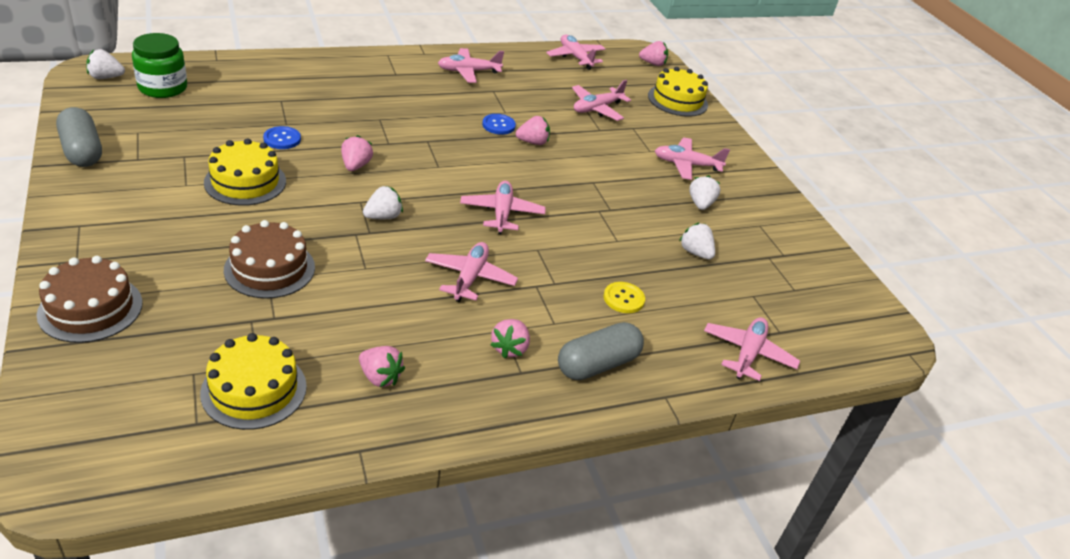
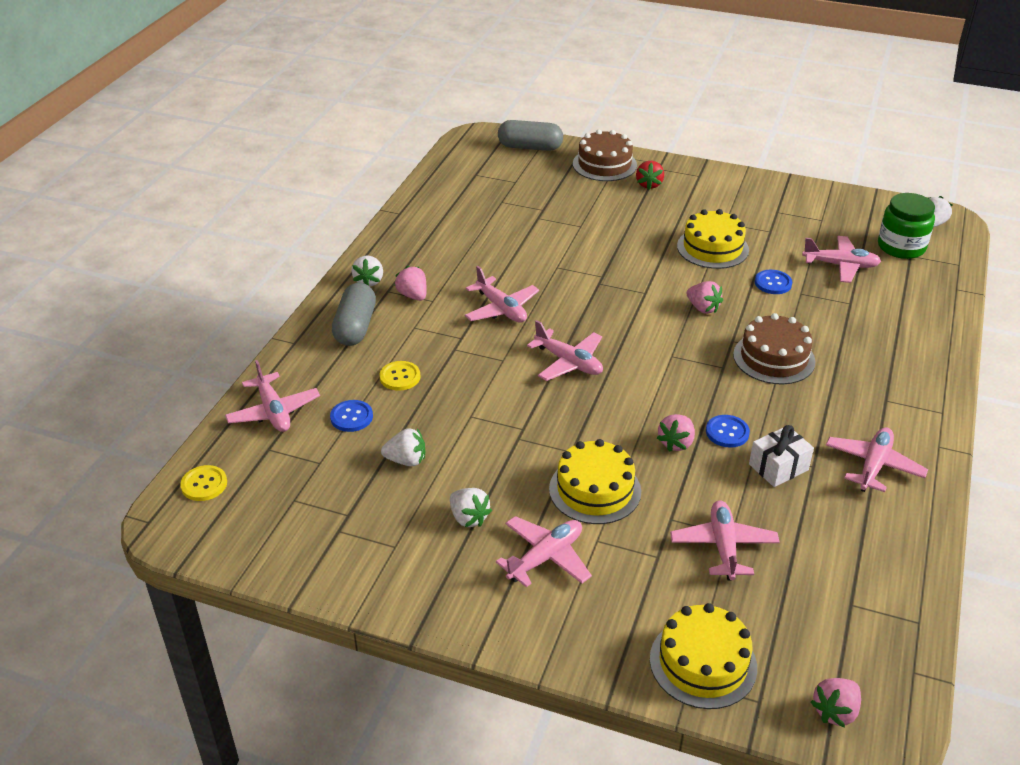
camera: 135 degrees right, 0 degrees up
(82, 151) = (802, 193): grey capsule -> grey capsule (530, 147)
(128, 256) = (649, 184): none -> red strawberry
(254, 389) = (482, 195): yellow cake -> yellow cake (595, 490)
(269, 268) = (591, 229): brown cake -> brown cake (774, 358)
(380, 377) = (445, 237): pink strawberry -> none
(383, 217) = (614, 296): white strawberry -> white strawberry (369, 281)
(509, 102) = (778, 467): none -> white gift
(575, 57) = (887, 610): pink plane -> pink plane (840, 265)
(695, 303) = (351, 417): none -> blue button
(849, 346) = (204, 484): none -> yellow button

